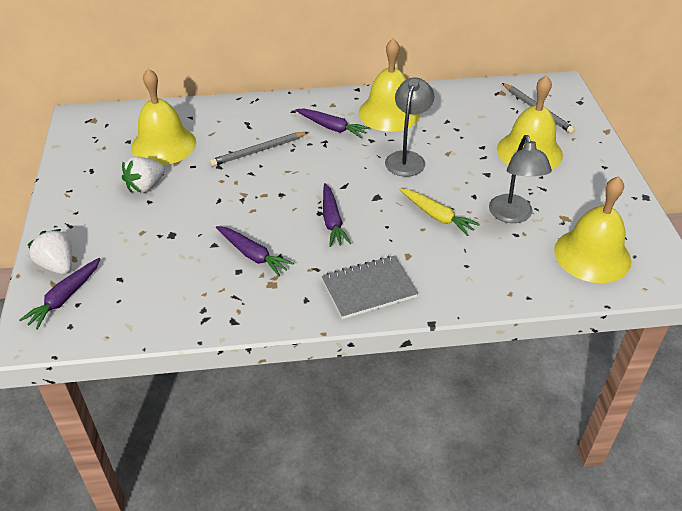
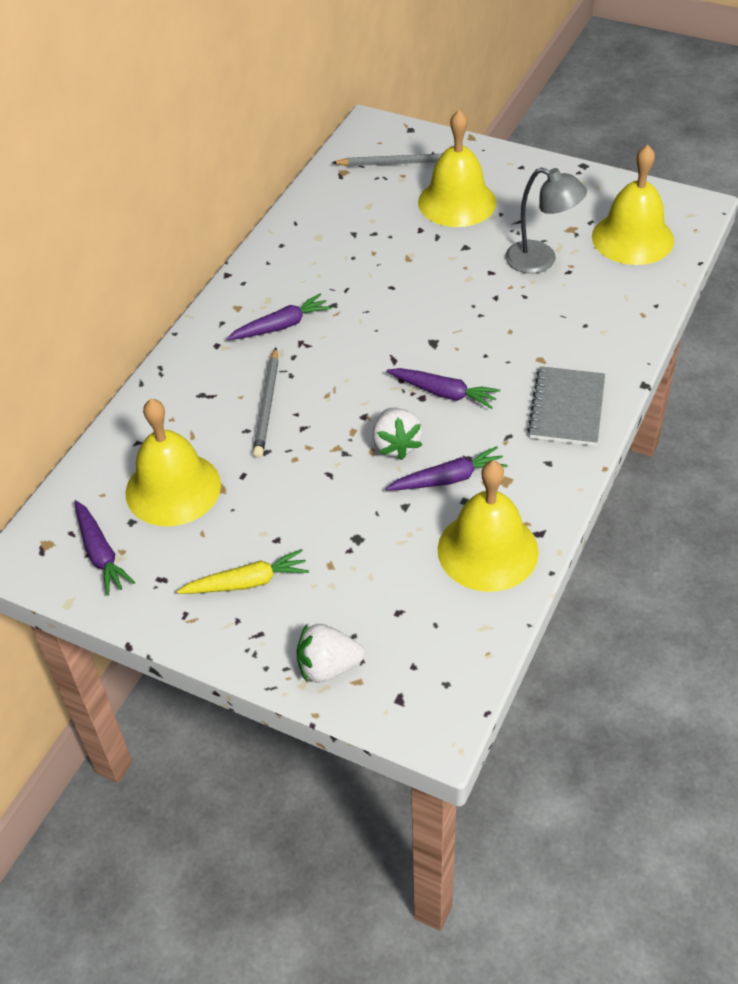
camera: 55 degrees left, 5 degrees up
(64, 298) = (393, 676): purple carrot -> purple carrot (100, 553)
(145, 186) = (244, 534): white strawberry -> white strawberry (396, 445)
(389, 113) = (297, 269): yellow bell -> yellow bell (487, 550)
(407, 158) = (390, 291): grey lamp -> none
(437, 216) = (500, 312): yellow carrot -> yellow carrot (247, 582)

